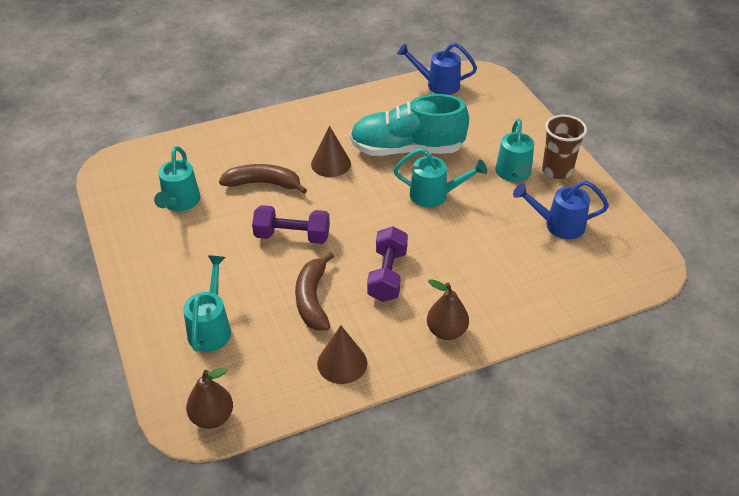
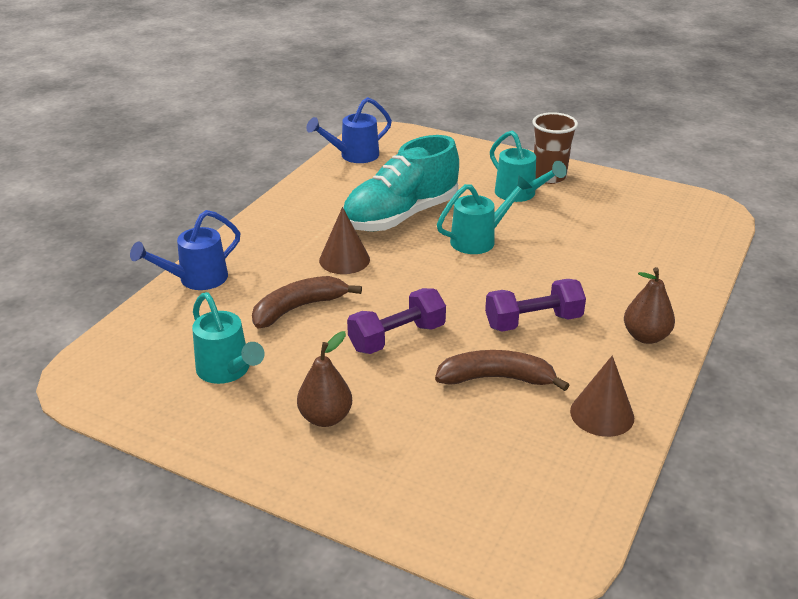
camera: 40 degrees left, 10 degrees down
(211, 328) = (435, 463): turquoise watering can -> none
(212, 417) = (558, 541): brown pear -> brown pear (325, 418)
(312, 299) = (496, 378): brown banana -> brown banana turned 135 degrees clockwise
(387, 275) = (533, 321): purple dumbbell -> purple dumbbell turned 75 degrees counterclockwise
(558, 225) = (609, 214): blue watering can -> blue watering can (196, 279)

